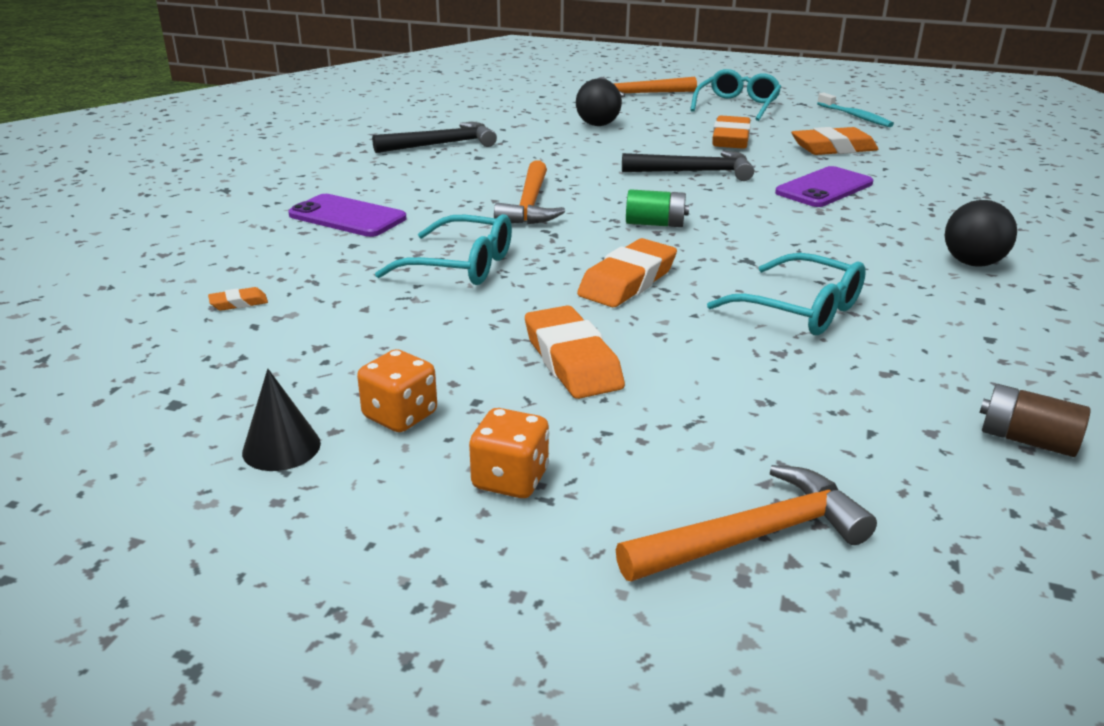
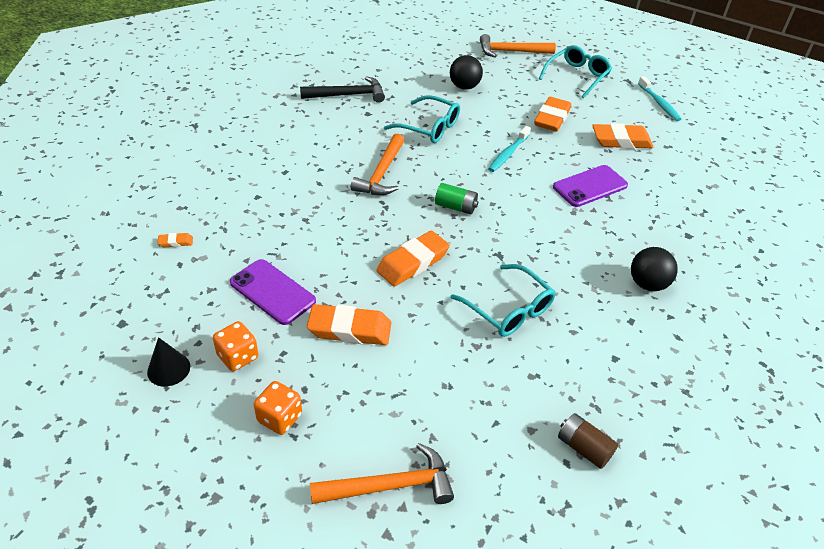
camera: 10 degrees right, 15 degrees up
(347, 217) = (262, 167): purple phone -> purple phone (272, 292)
(460, 265) = (315, 229): turquoise glasses -> turquoise glasses (428, 127)
(572, 361) = (349, 329): orange eraser -> orange eraser turned 75 degrees counterclockwise
(695, 172) = (508, 154): black hammer -> turquoise toothbrush

